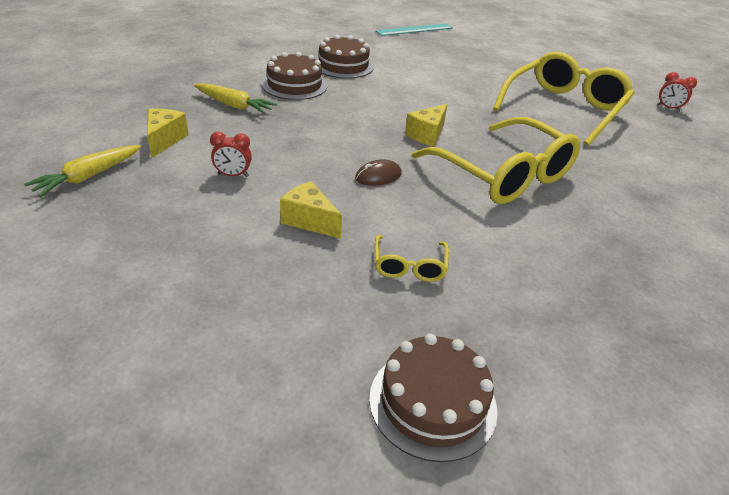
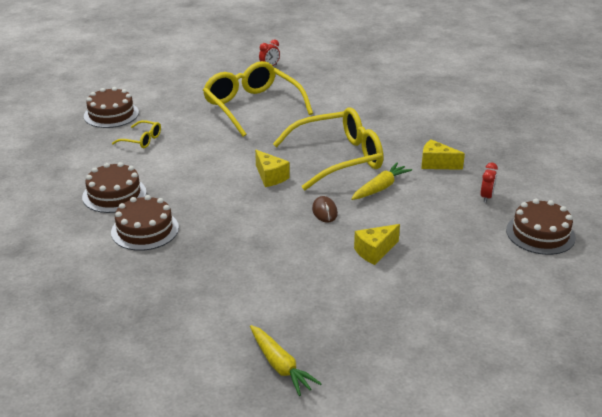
camera: 70 degrees left, 5 degrees down
(164, 140) = (227, 318): yellow cheese -> yellow cheese (436, 164)
(233, 175) = (302, 282): red clock -> red clock (486, 197)
(234, 106) = (174, 271): yellow carrot -> yellow carrot (380, 188)
(409, 266) = (432, 219): yellow glasses -> yellow glasses (142, 140)
(414, 29) = (47, 136): turquoise ruler -> none
(474, 46) = (111, 114): none -> brown cake

